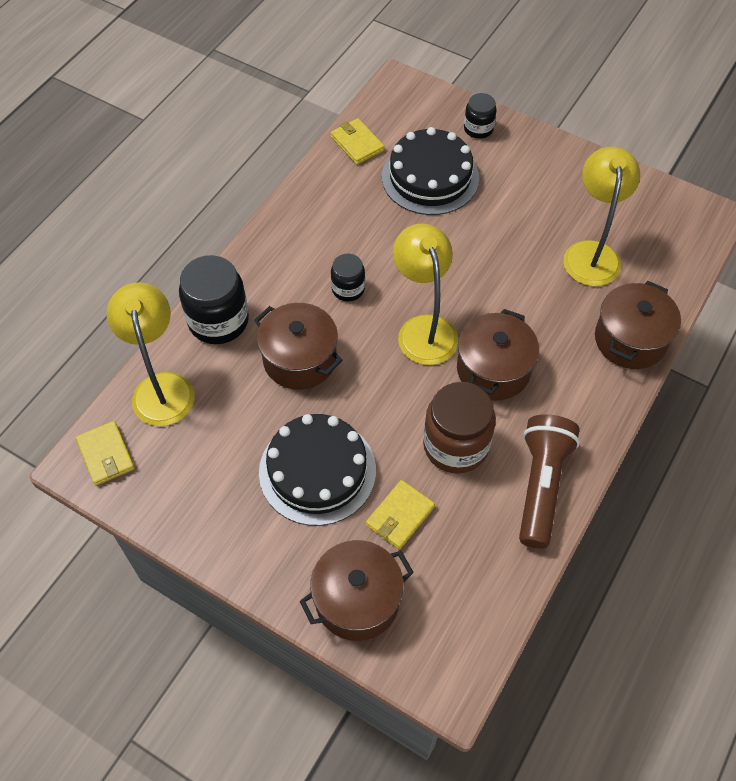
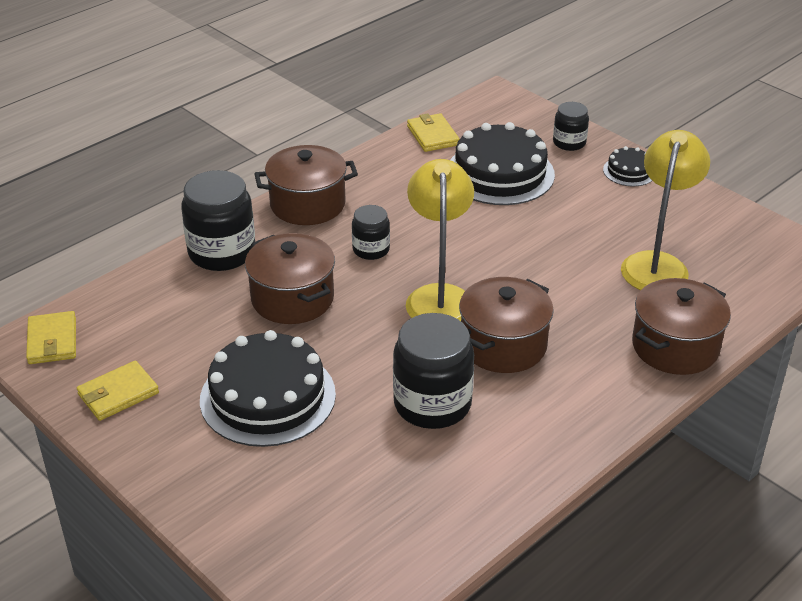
camera: 15 degrees right, 20 degrees down
(161, 387) = (137, 296): yellow lamp -> none
(357, 600) = (259, 521): brown pot -> brown pot (307, 204)
(400, 516) = (341, 455): yellow wallet -> yellow wallet (118, 394)
(455, 445) = (432, 404): brown jar -> black jar
(538, 152) = (629, 171): none -> black cake
(541, 485) = (517, 459): brown flashlight -> none

